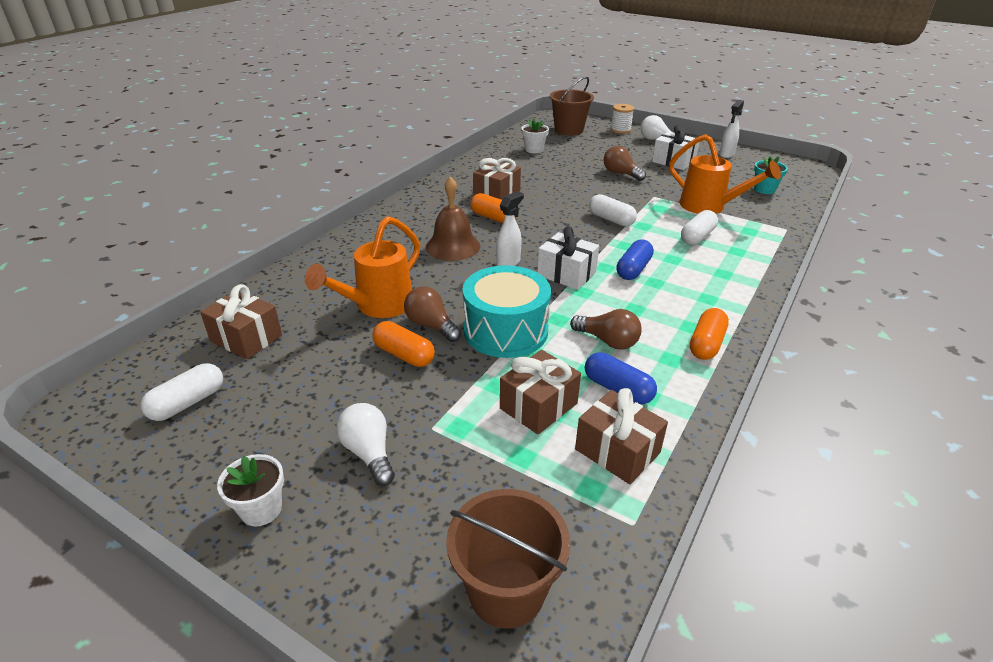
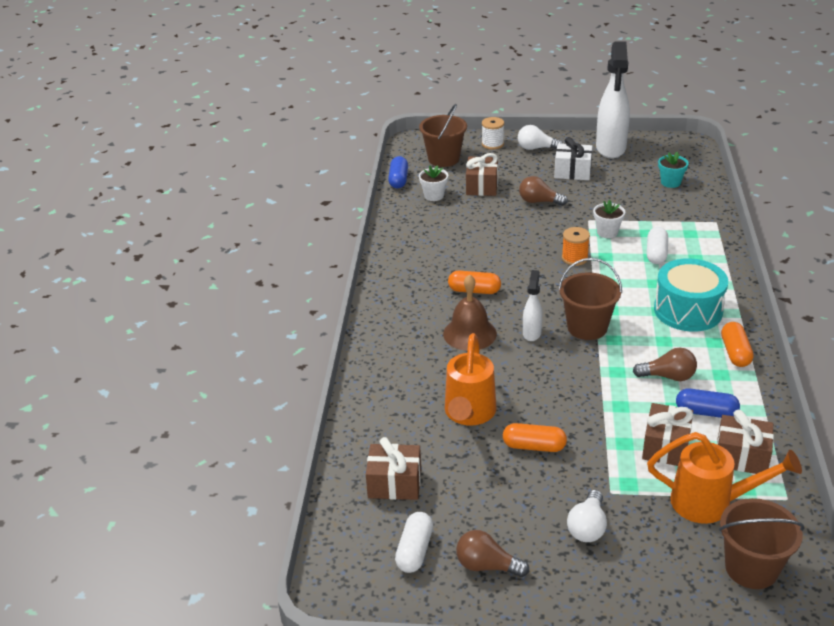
camera: 25 degrees left, 0 degrees up
(261, 509) = (558, 593): white flower pot -> white flower pot (607, 232)
(369, 453) = (587, 527): white light bulb -> white light bulb turned 105 degrees counterclockwise
(431, 325) = (529, 414): brown light bulb -> brown light bulb (487, 566)
(497, 194) = (451, 262): brown gift -> brown gift (482, 186)
(505, 330) = (588, 396): turquoise drum -> turquoise drum (688, 310)
(566, 274) = (587, 327): white gift -> brown bucket
(611, 219) = (574, 258): white capsule -> orange spool
(633, 269) = (634, 304): blue capsule -> blue capsule (398, 180)
(709, 207) = (642, 217): orange watering can -> orange watering can (711, 503)
(726, 154) = (610, 149): white spray bottle -> white spray bottle, size x2.06

